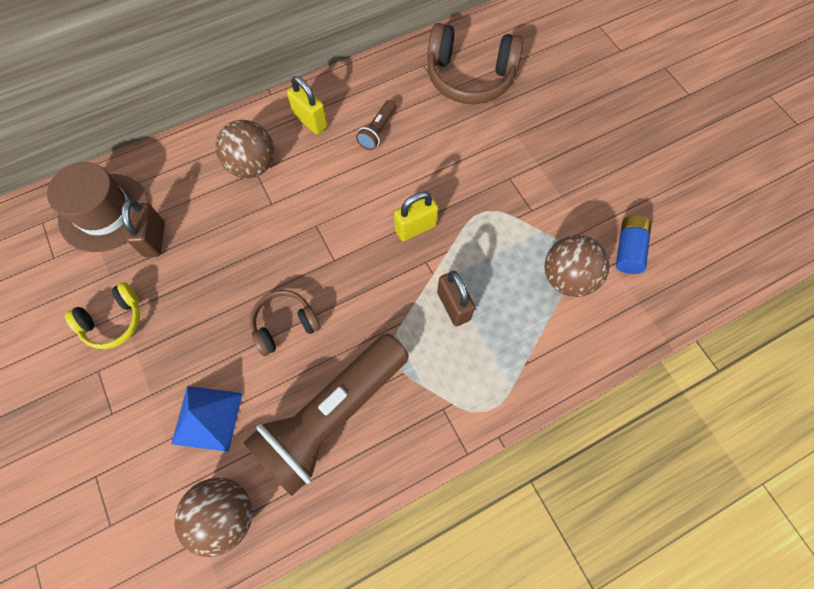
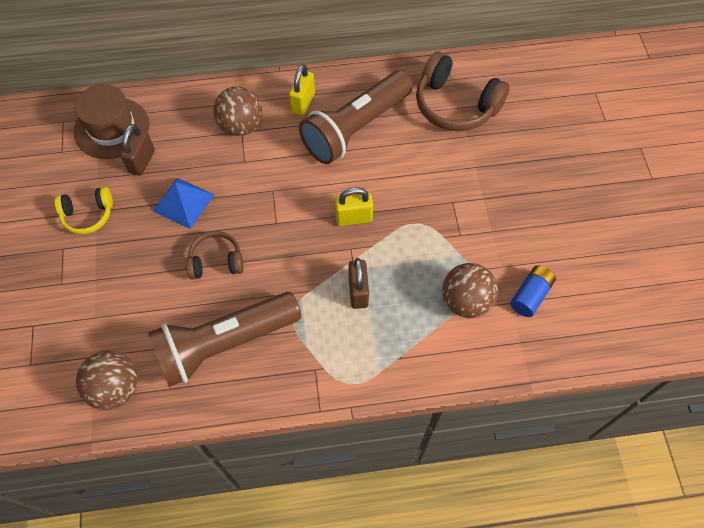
camera: 20 degrees right, 5 degrees down
(207, 418) = (129, 312): blue pyramid -> blue pyramid (183, 202)
(310, 121) = (303, 103): yellow padlock -> yellow padlock turned 45 degrees clockwise
(377, 131) = (355, 128): brown flashlight -> brown flashlight, size x2.44

